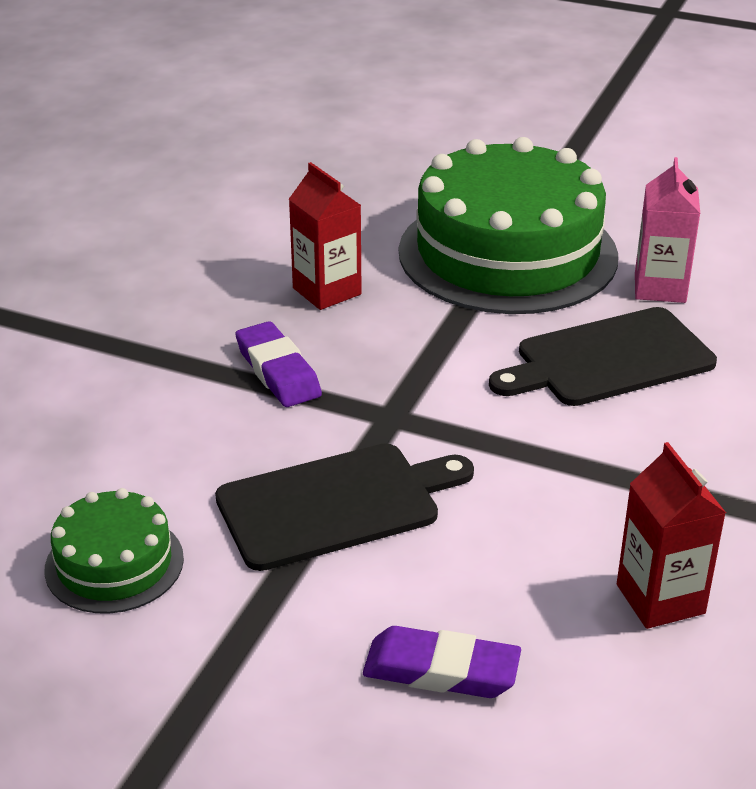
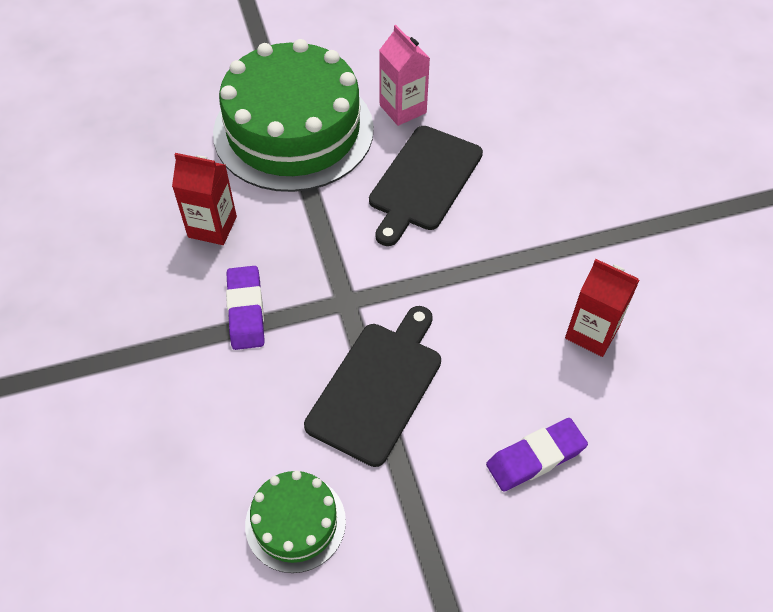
camera: 40 degrees left, 20 degrees up
(278, 371) = (246, 311): purple eraser -> purple eraser turned 60 degrees clockwise

